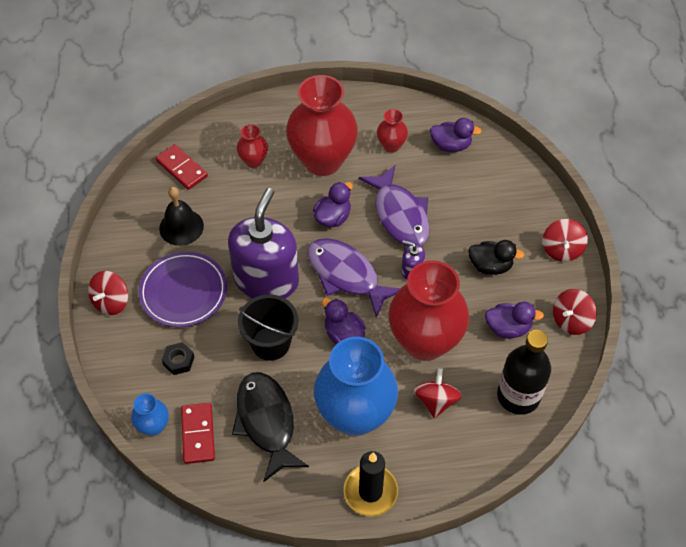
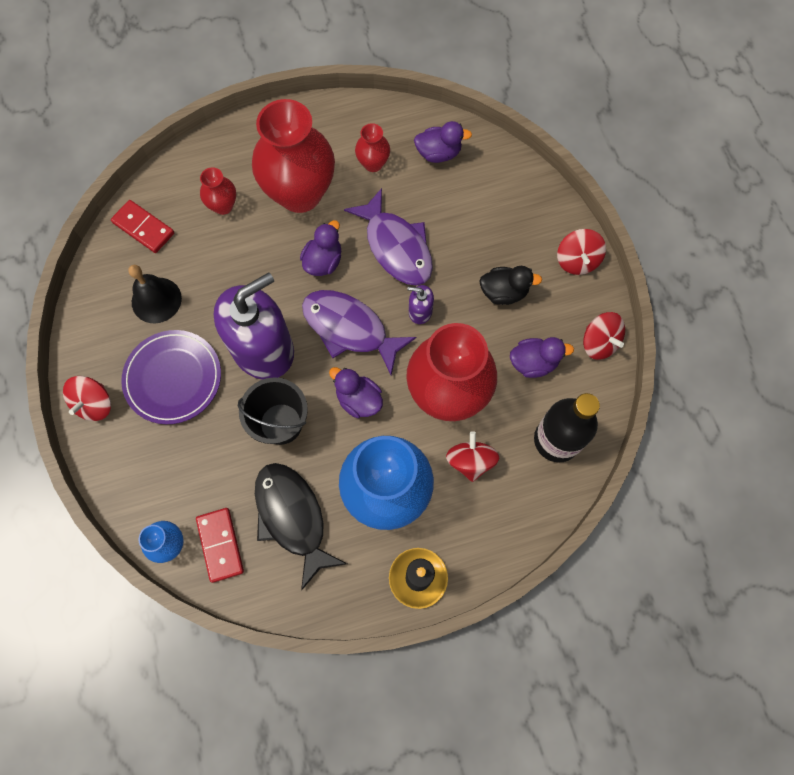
camera: 10 degrees left, 15 degrees up
(178, 361) = (183, 462): black nut -> none
(266, 280) = (263, 348): purple soap dispenser -> purple soap dispenser turned 45 degrees clockwise
(571, 320) = (599, 343): red spinning top -> red spinning top turned 75 degrees counterclockwise

